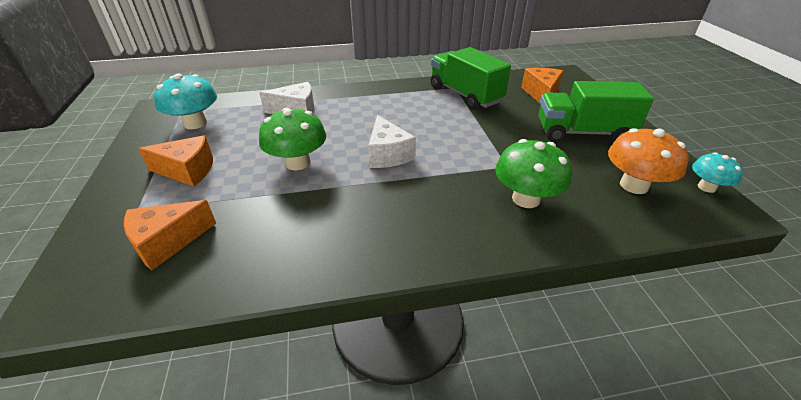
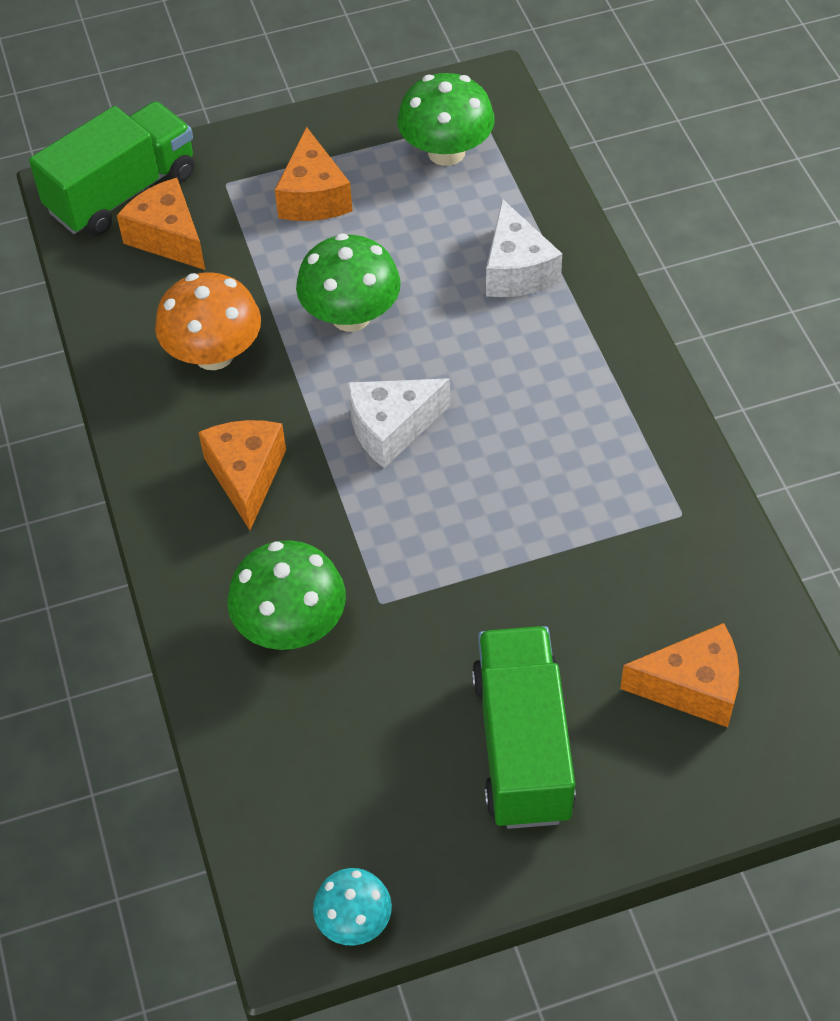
camera: 85 degrees right, 15 degrees up
(195, 123) = (446, 152): turquoise mushroom -> green mushroom
(411, 211) = (246, 476): none -> orange cheese
(465, 95) = (650, 535): green truck -> green truck (122, 193)
(633, 185) = (346, 796): orange mushroom -> orange mushroom (214, 354)

